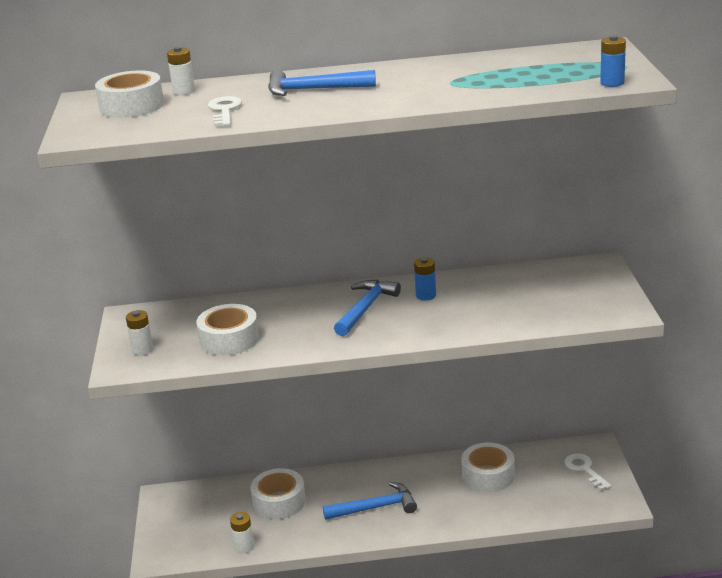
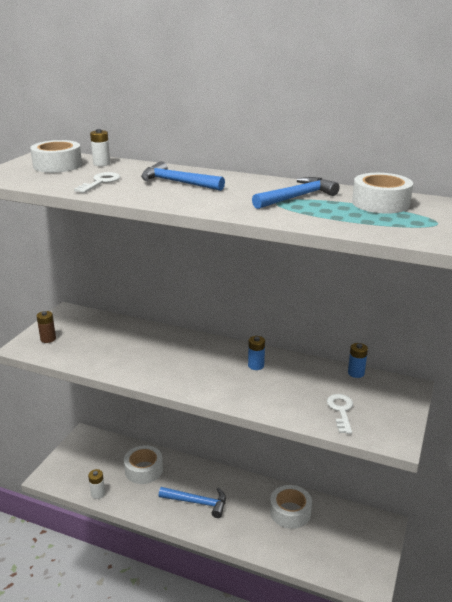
camera: 25 degrees right, 0 degrees up
(142, 350) = (48, 339): white battery -> brown battery
(229, 339) = (102, 351): white tape -> white tape (380, 203)
(365, 308) = (207, 360): blue hammer -> blue hammer (297, 197)
(584, 470) = (363, 540): white key -> white key (341, 411)
(612, 83) = (404, 235): blue battery -> blue battery (356, 373)

